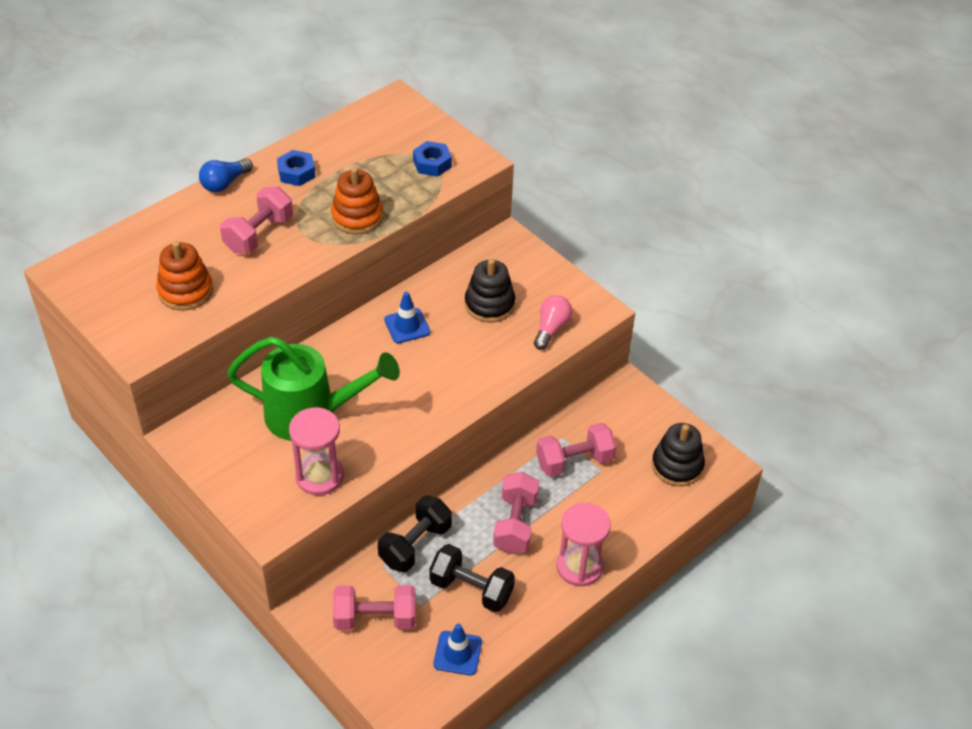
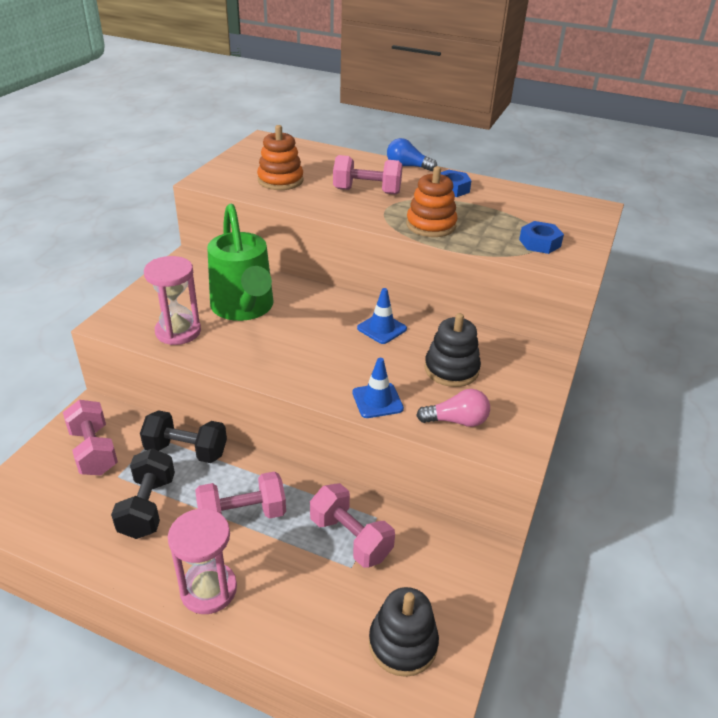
camera: 65 degrees right, 10 degrees down
(457, 653) = (66, 521): blue traffic cone -> blue traffic cone (377, 401)

